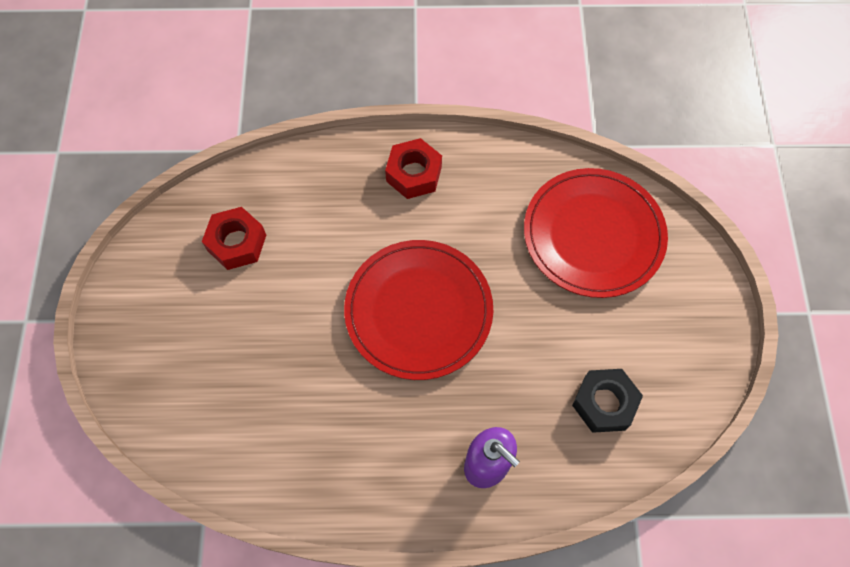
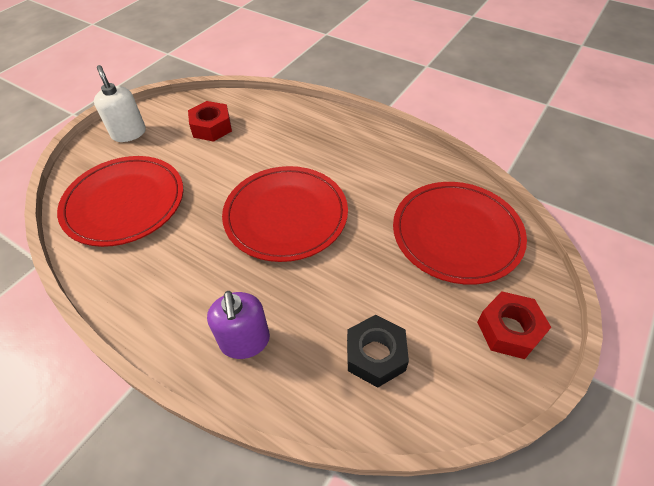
camera: 35 degrees right, 15 degrees down
(140, 309) = (129, 133): none -> white soap dispenser
(231, 401) = (124, 203): none -> red plate
(414, 174) = (351, 141): red nut -> red nut (509, 330)

